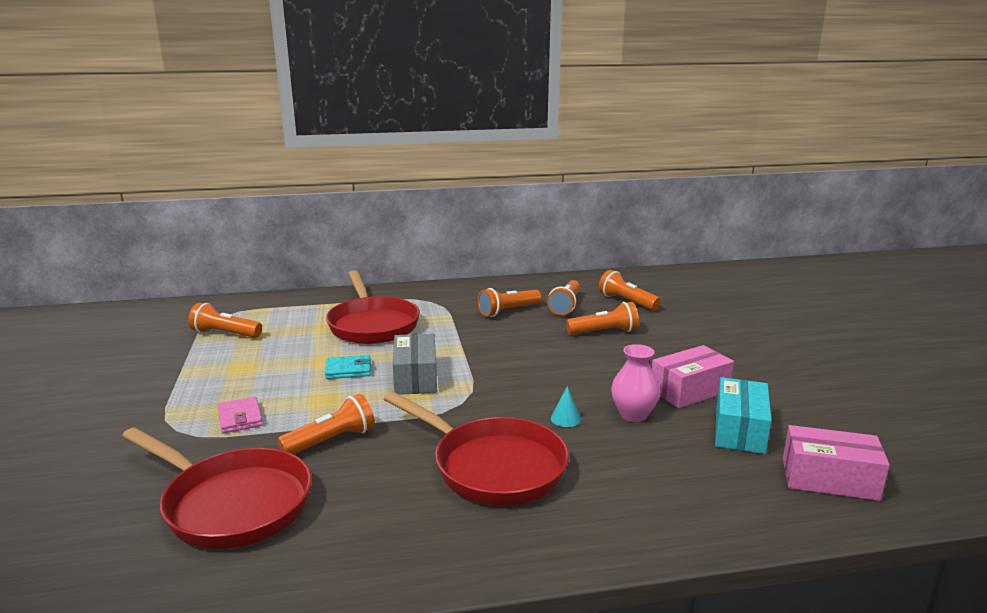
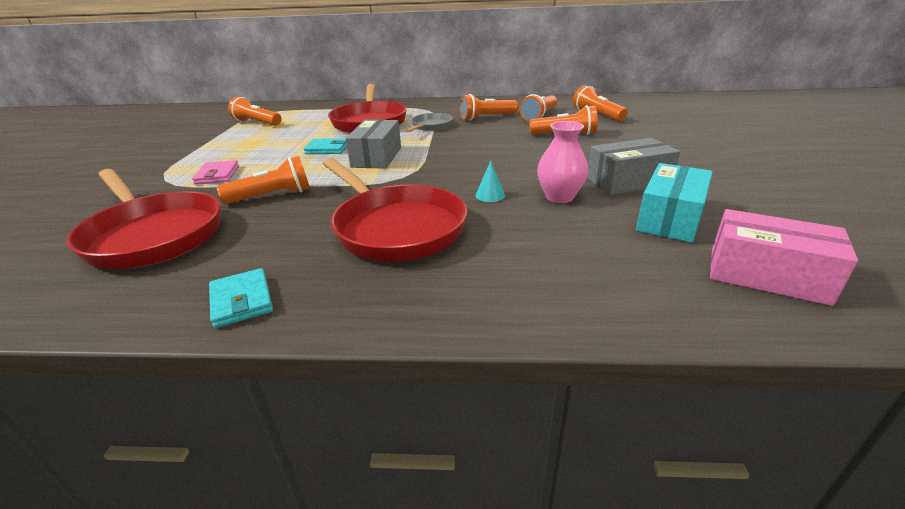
camera: 15 degrees right, 10 degrees up
(394, 563) = (241, 301): none -> turquoise wallet
(450, 328) = (430, 126): none -> grey pan
(689, 390) = (628, 181): pink box -> grey box

